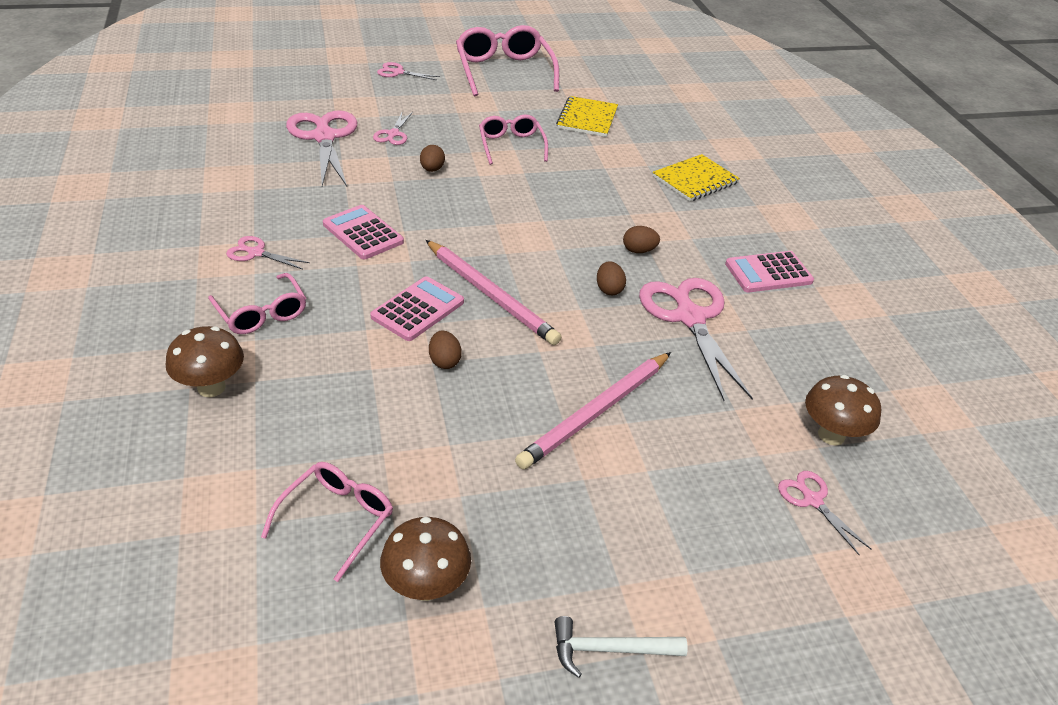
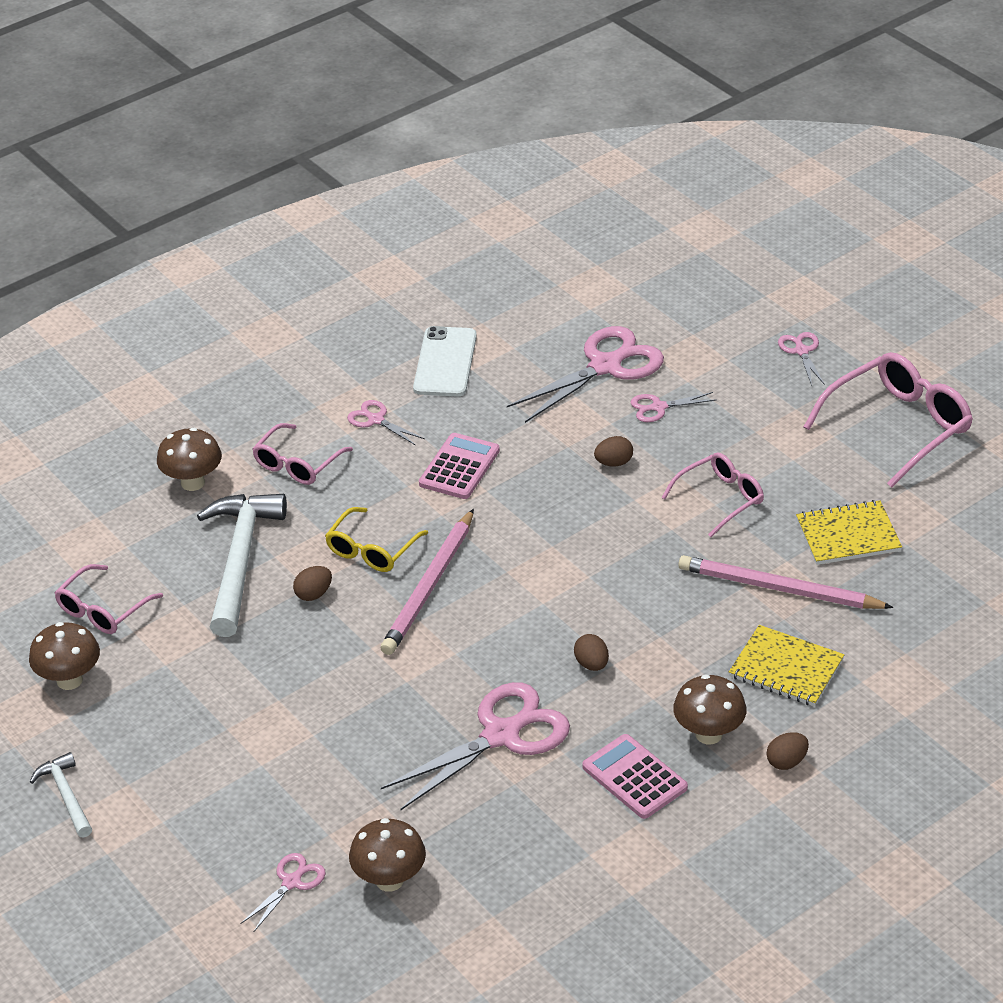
camera: 70 degrees right, 0 degrees up
(229, 197) = (445, 362): none -> white phone
(255, 253) = (376, 420): pink scissors -> pink scissors turned 45 degrees counterclockwise
(337, 520) = (103, 610): pink glasses -> pink glasses turned 120 degrees clockwise
(355, 392) = (240, 560): none -> white hammer
(418, 309) = (372, 550): pink calculator -> yellow glasses
(596, 412) = (312, 711): pink pencil -> pink pencil (779, 589)
(609, 289) = (503, 663): brown egg -> brown egg (786, 762)
(741, 229) = (708, 734): none -> brown mushroom

